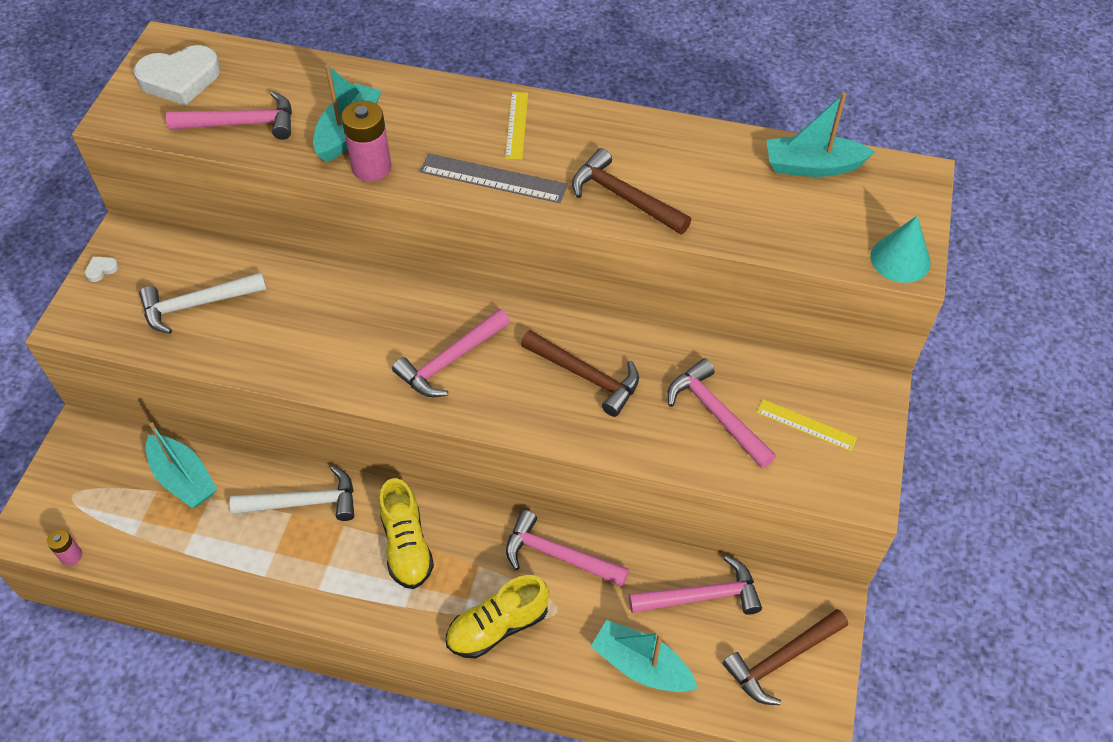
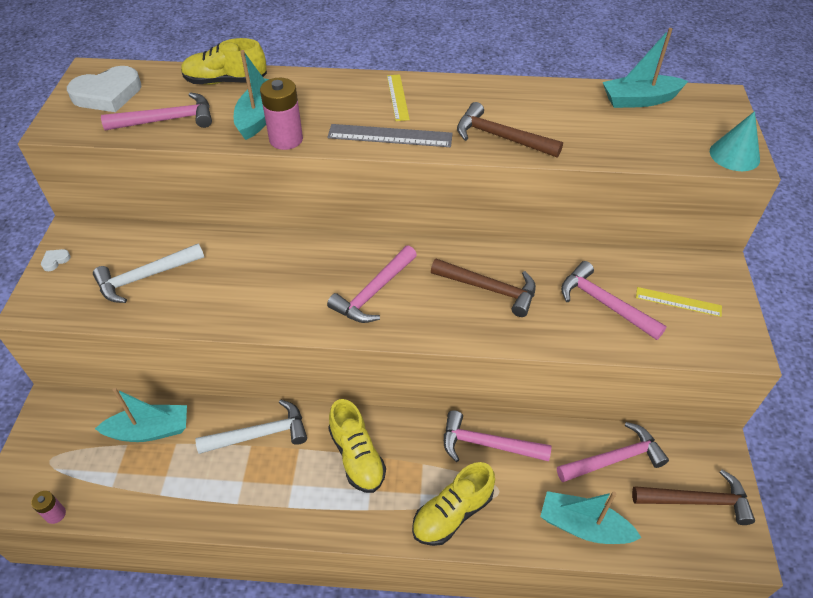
camera: 10 degrees left, 5 degrees down
(184, 479) = (150, 430): turquoise boat -> turquoise boat turned 45 degrees counterclockwise
(319, 77) = (226, 81): none -> yellow shoe
(782, 659) = (696, 500): brown hammer -> brown hammer turned 135 degrees counterclockwise

